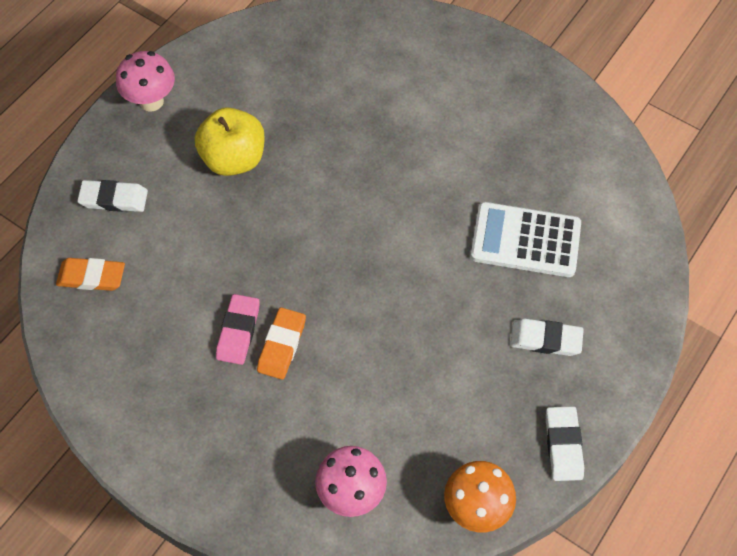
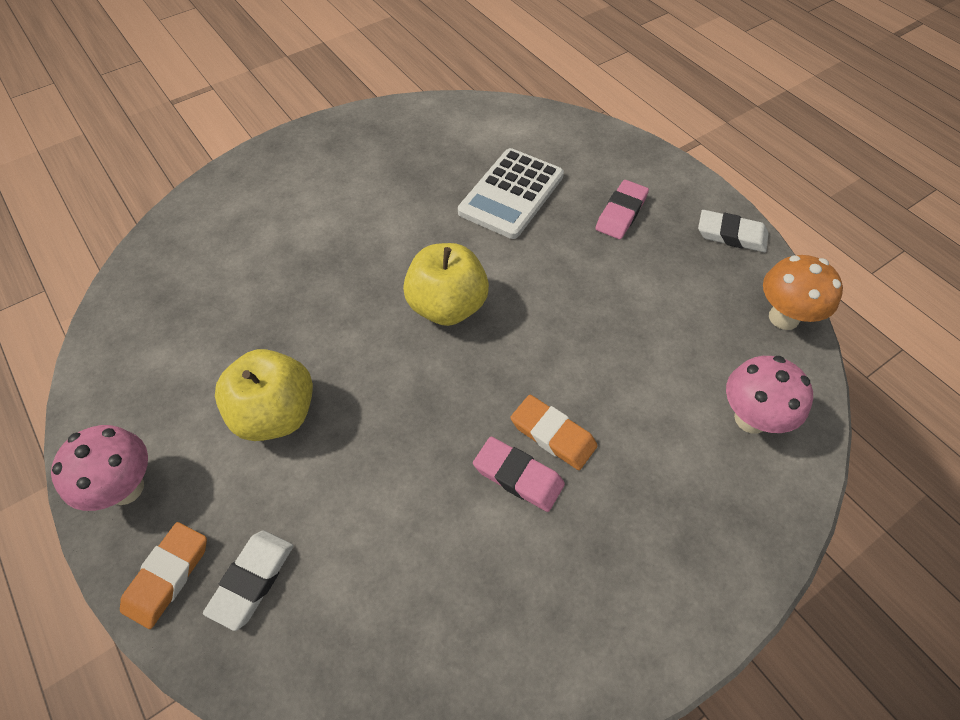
camera: 70 degrees left, 5 degrees down
(91, 276) = (362, 645): orange eraser -> orange eraser (167, 576)
(374, 233) = (447, 306): none -> yellow apple
(545, 339) = (621, 213): white eraser -> pink eraser

